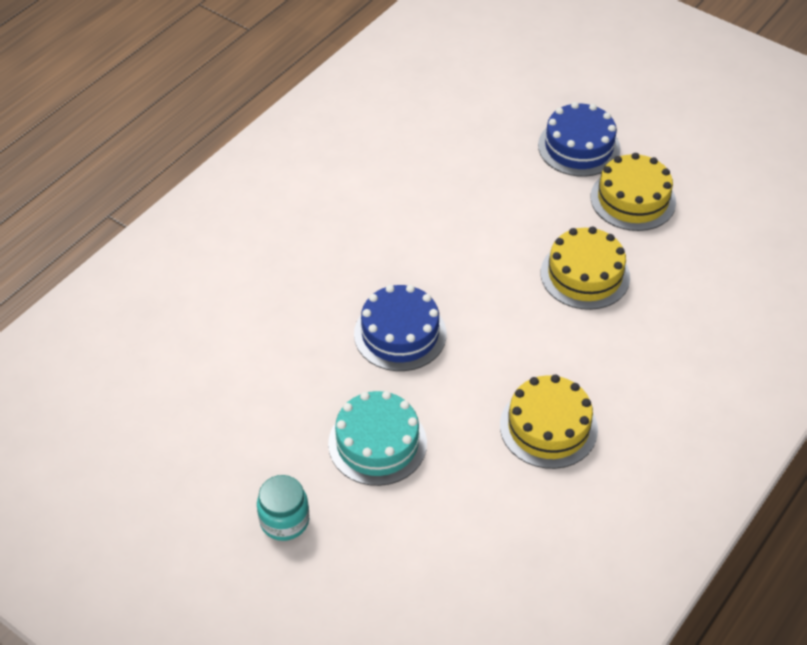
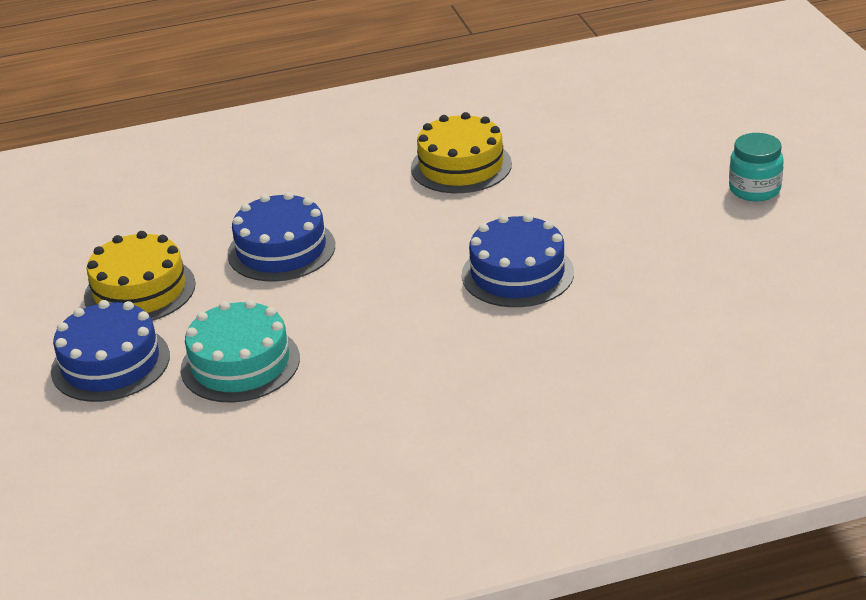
camera: 140 degrees left, 15 degrees down
(377, 443) = (623, 207): turquoise cake -> turquoise cake (240, 363)
(585, 275) = (281, 249): yellow cake -> blue cake

